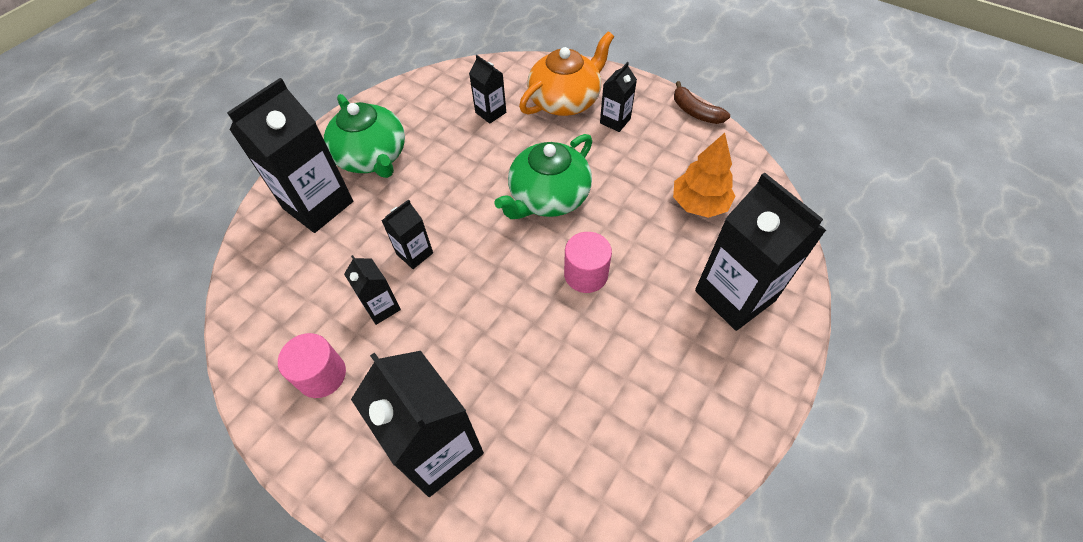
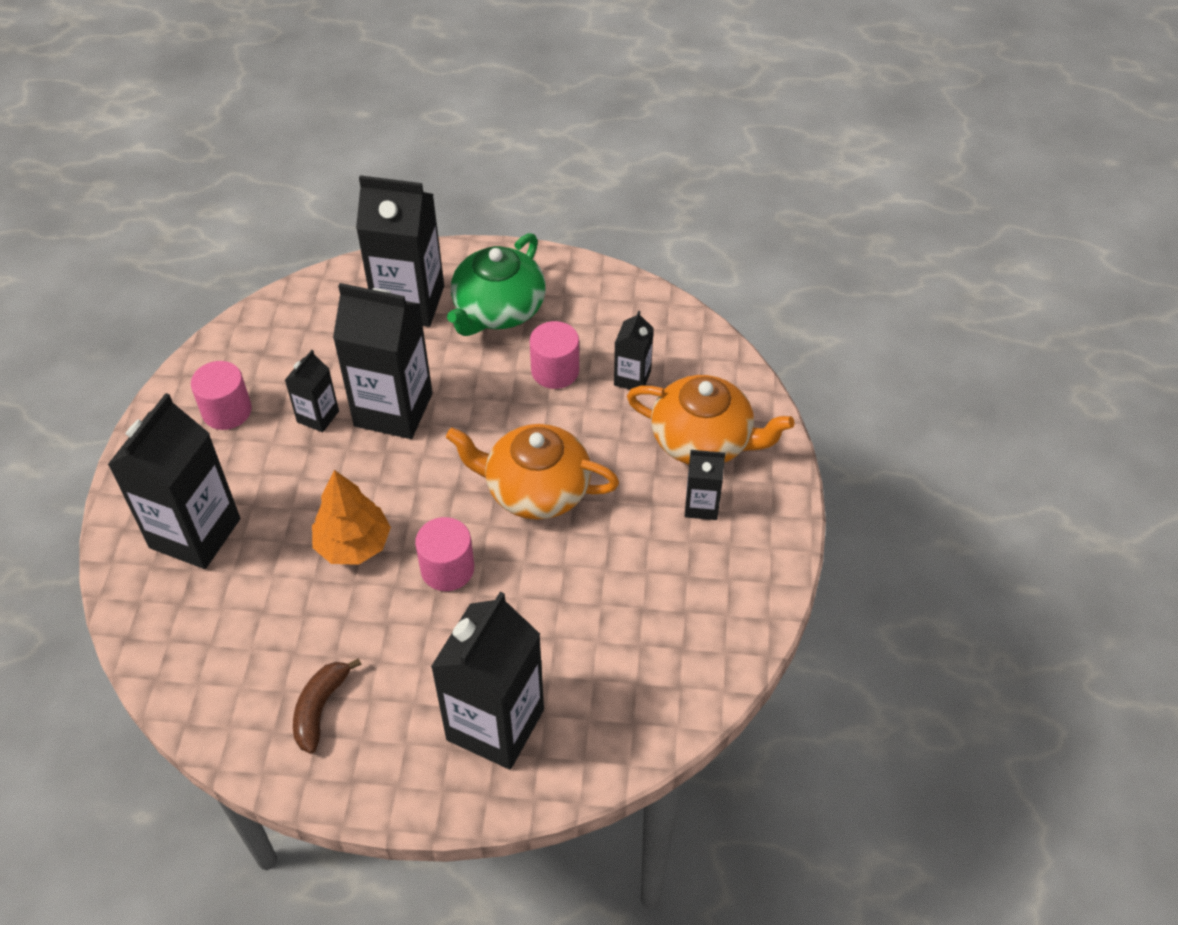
camera: 60 degrees right, 5 degrees down
(414, 253) = (393, 410): black carton -> black carton, size x2.01
(453, 148) = (555, 371): none -> pink cylinder
(548, 197) = (535, 489): green teapot -> orange teapot
(695, 112) = (778, 587): brown banana -> brown banana (320, 708)
(699, 204) = (616, 644): orange tree -> orange tree (353, 545)

